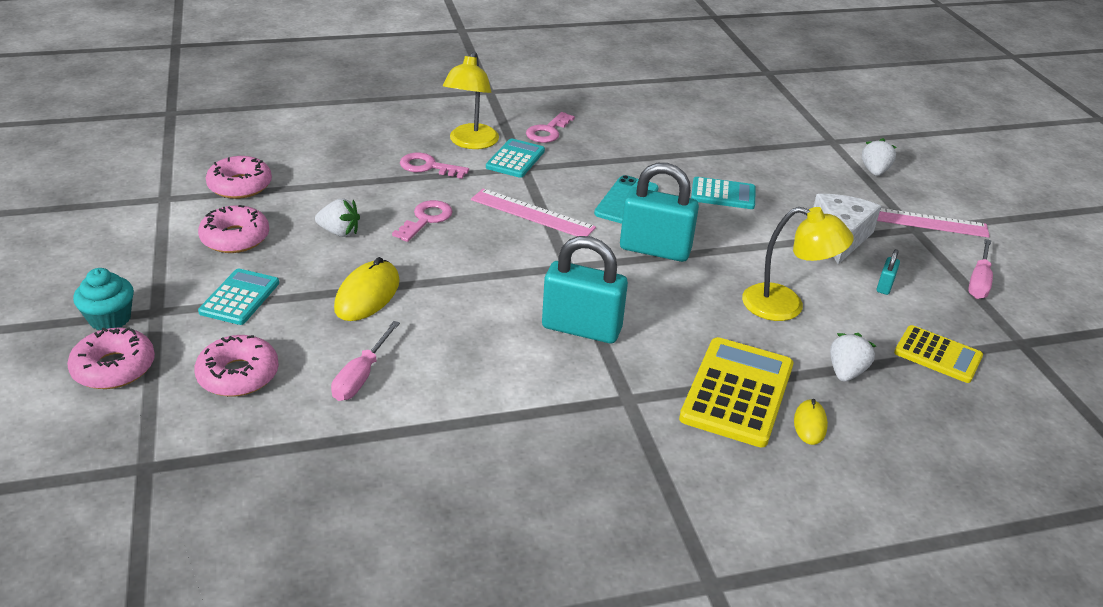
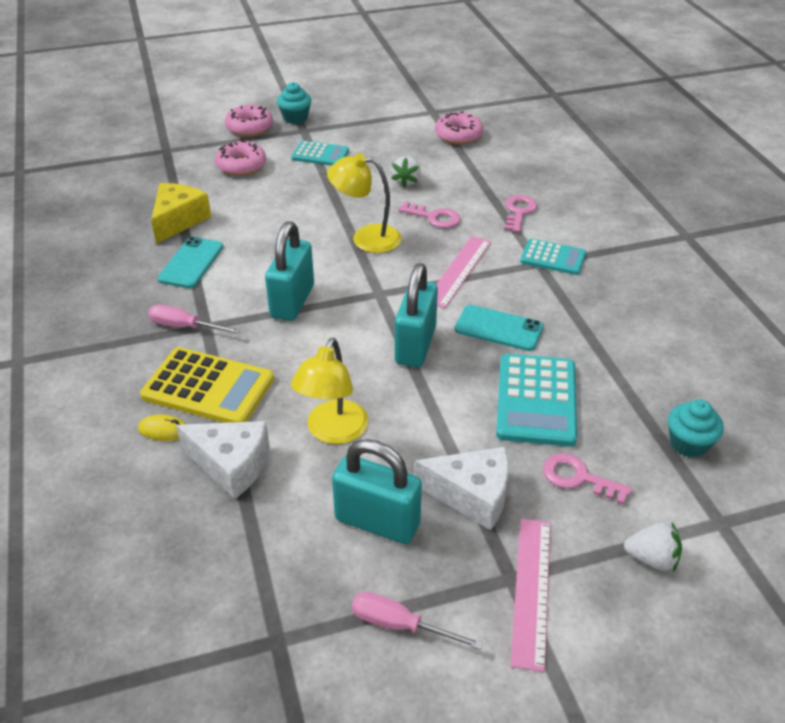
camera: 90 degrees right, 5 degrees up
(235, 238) = (389, 143): pink donut -> none
(361, 376) = (238, 208): pink screwdriver -> pink screwdriver (184, 327)
(367, 295) = (328, 201): yellow mouse -> none
(380, 437) = (178, 220): none -> yellow cheese
(471, 143) = (572, 231): yellow lamp -> yellow lamp (366, 238)
(492, 418) = (191, 263): none -> turquoise phone
(548, 131) = (619, 276): pink key -> pink key (578, 478)
(723, 194) = (536, 400): turquoise calculator -> turquoise calculator, size x1.62
(759, 138) = (688, 443): none -> turquoise cupcake
(846, 372) = (231, 465): white strawberry -> white cheese
(884, 286) = (377, 522): turquoise padlock -> turquoise padlock, size x2.35
(937, 355) = (255, 547): yellow calculator -> none

